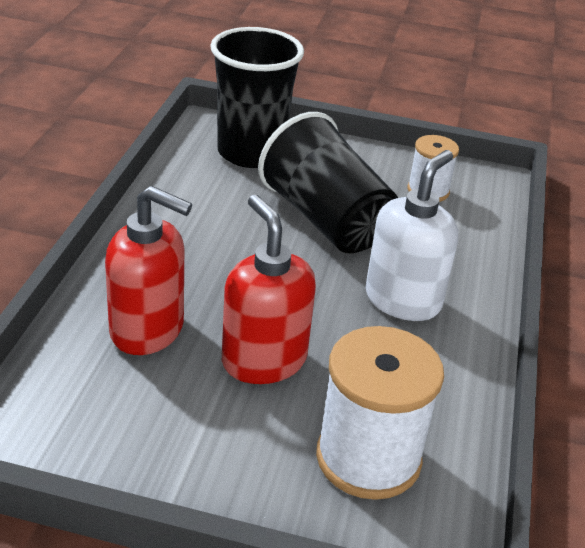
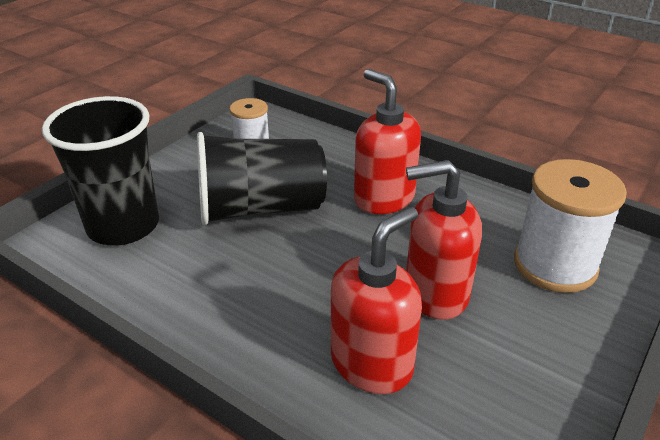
camera: 65 degrees left, 0 degrees up
(403, 300) = (383, 198): white soap dispenser -> red soap dispenser

